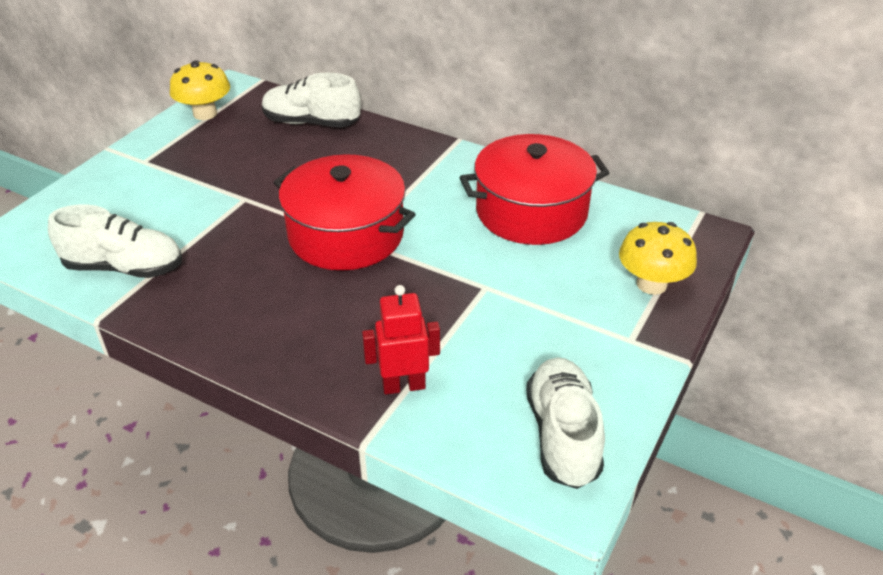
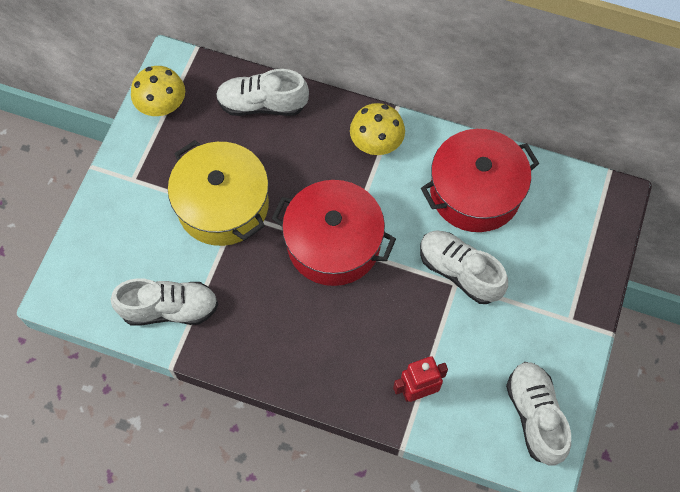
camera: 10 degrees left, 25 degrees up
(232, 190) = (223, 205): none -> yellow pot
(493, 277) = (459, 272): none -> white shoe
(651, 284) = (579, 260): yellow mushroom -> yellow mushroom (376, 143)

